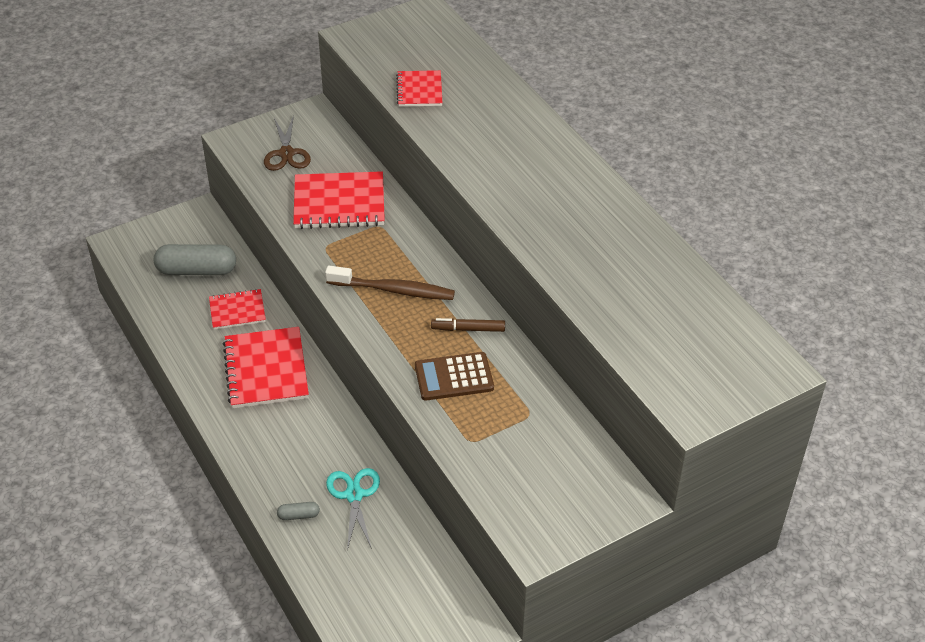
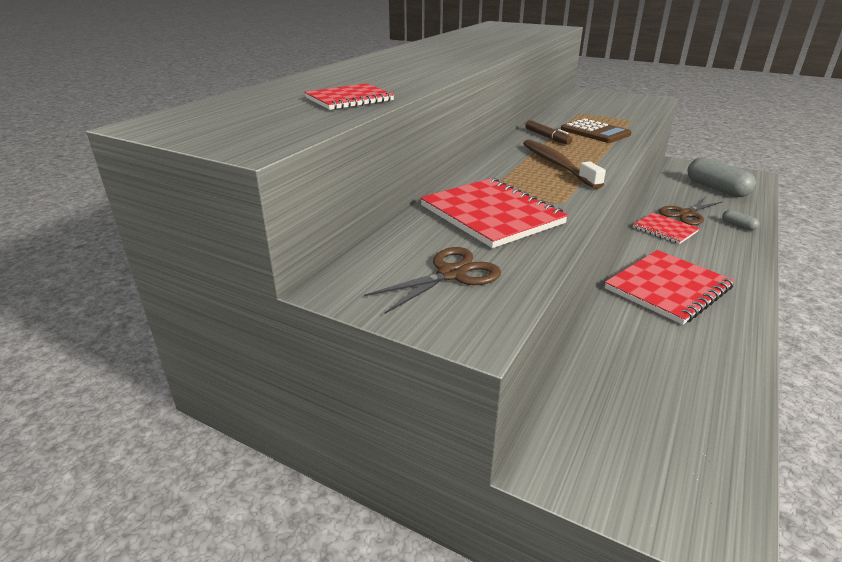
camera: 120 degrees left, 15 degrees down
(197, 270) = (638, 403): grey capsule -> grey capsule (716, 188)
(237, 310) = (639, 338): red notebook -> red notebook (664, 230)
(354, 495) = (686, 214): turquoise scissors -> brown scissors

